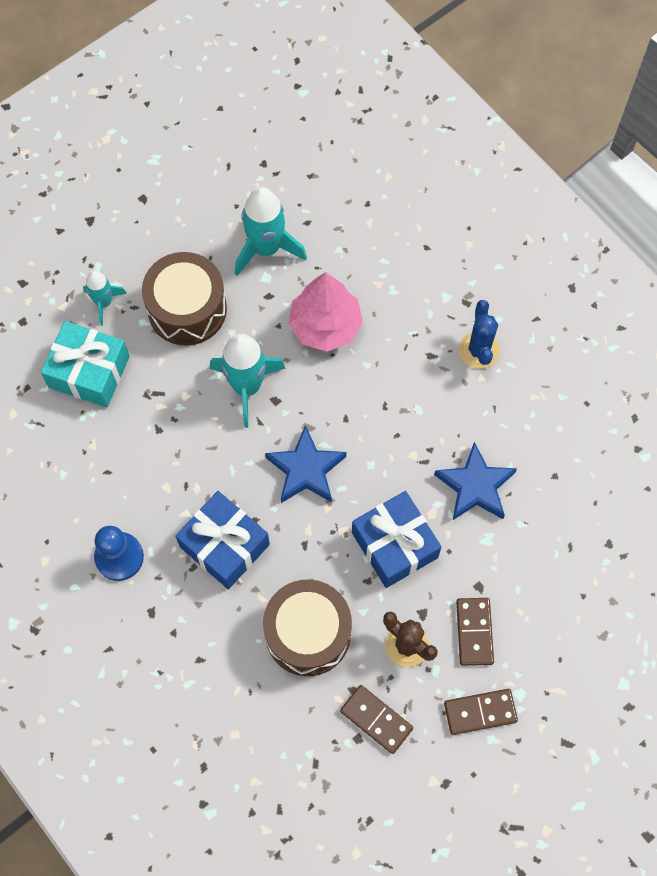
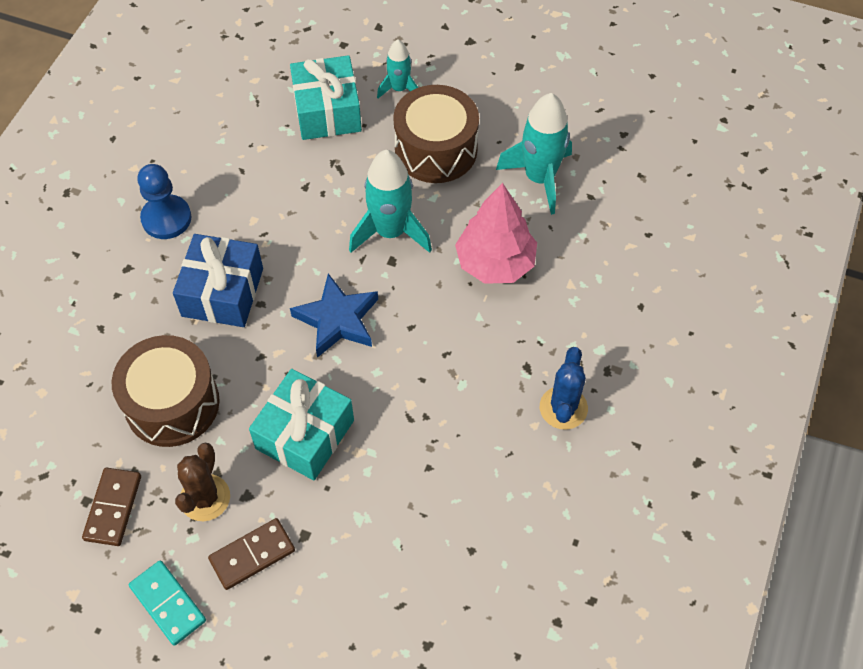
camera: 60 degrees right, 10 degrees down
(394, 545) = (305, 434): blue gift -> turquoise gift
(475, 486) = (412, 478): blue star -> none
(479, 350) = (563, 408): blue cactus -> blue cactus turned 45 degrees counterclockwise
(480, 712) = (168, 603): brown domino -> turquoise domino

